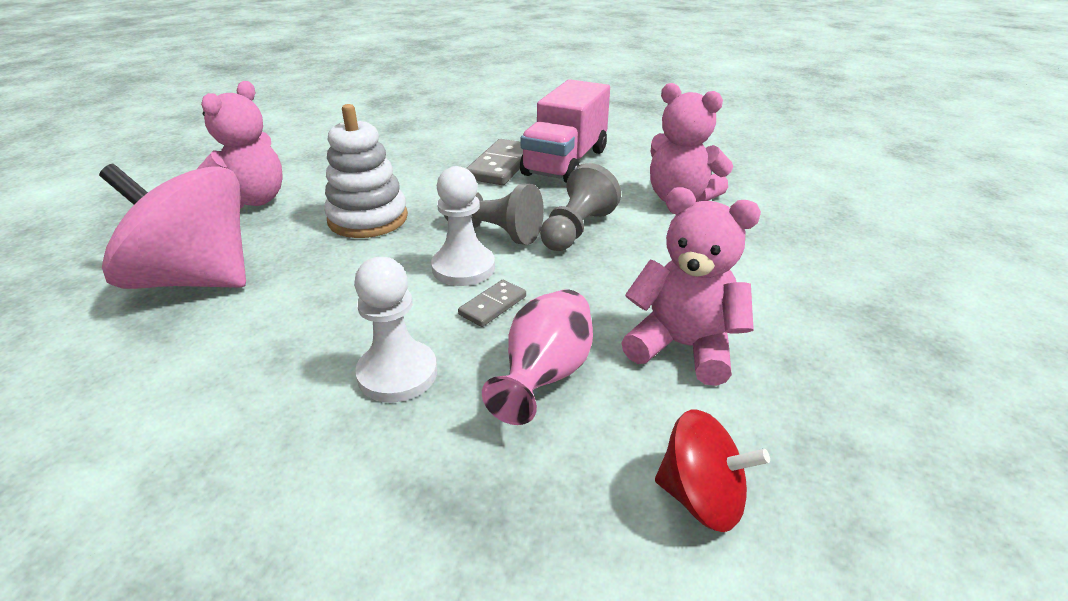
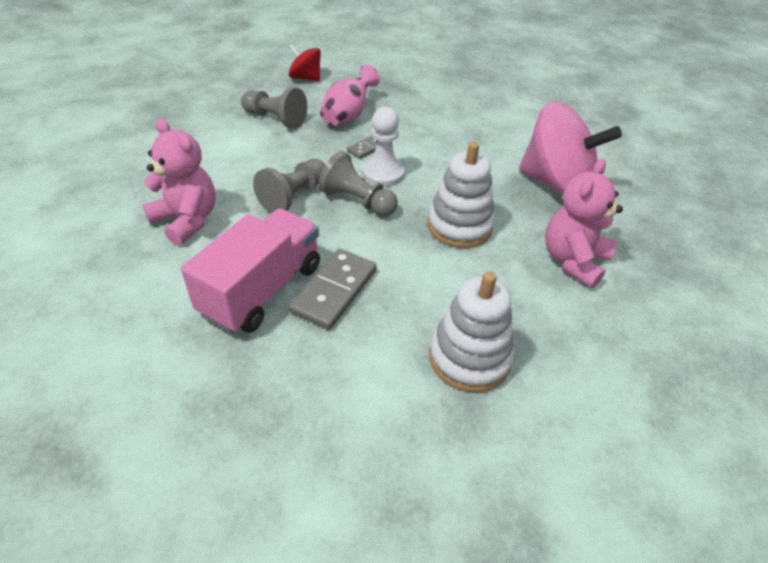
camera: 175 degrees left, 10 degrees up
(389, 144) = (469, 358): none -> white stacking toy
(397, 374) = (417, 122): white pawn -> none
(683, 347) = (275, 119): pink teddy bear -> grey pawn

